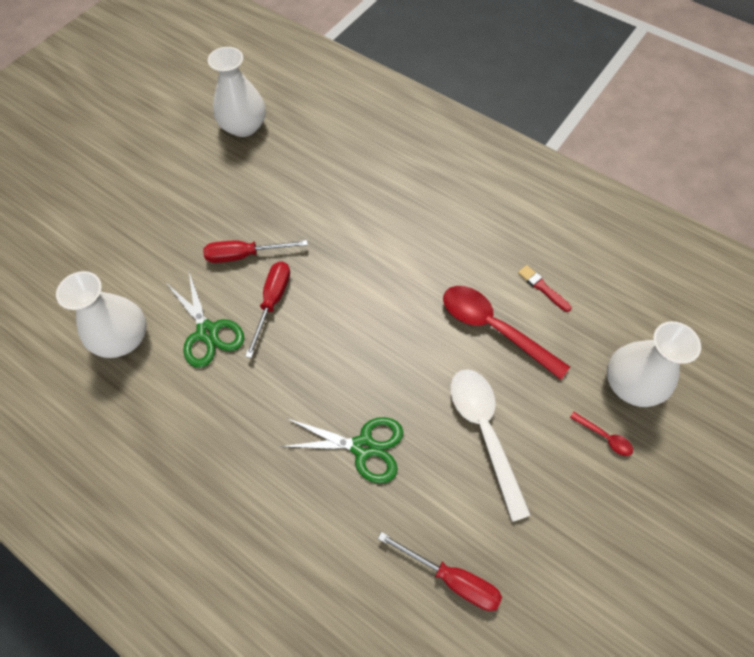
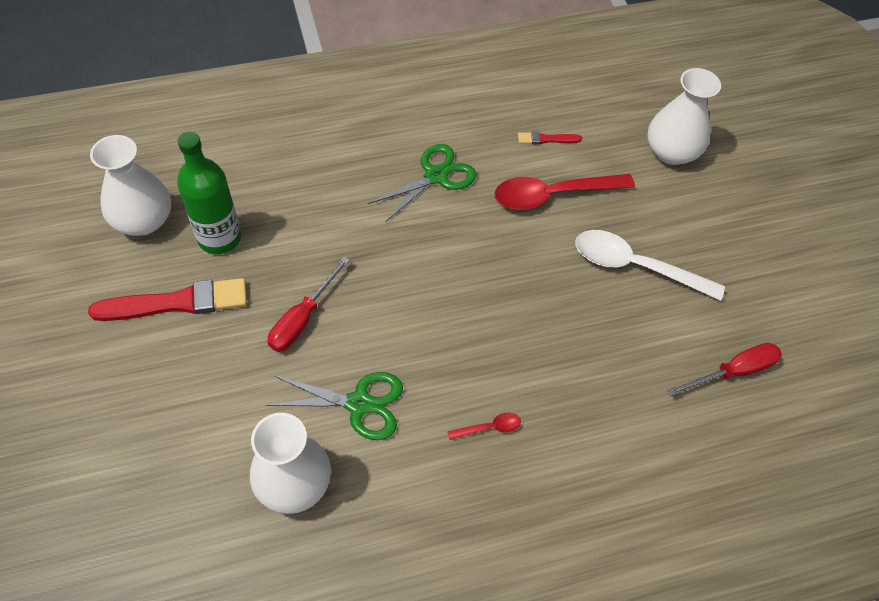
camera: 55 degrees left, 5 degrees down
(201, 185) = (177, 302): none -> red brush
(265, 169) = (219, 238): none -> green bottle
(272, 302) = (378, 330): red screwdriver -> none
(363, 447) = (581, 356): green scissors -> green scissors (436, 176)
(604, 437) = (698, 198): red spoon -> red spoon (489, 428)

